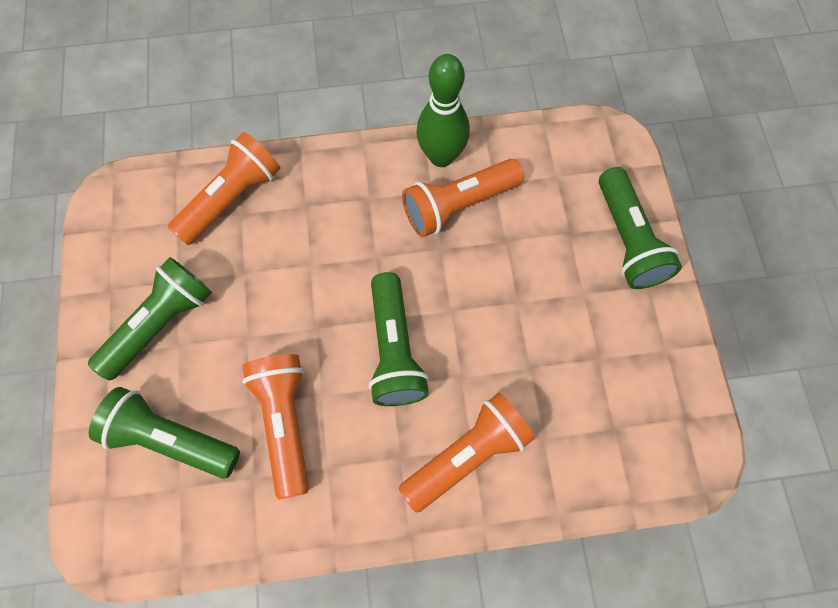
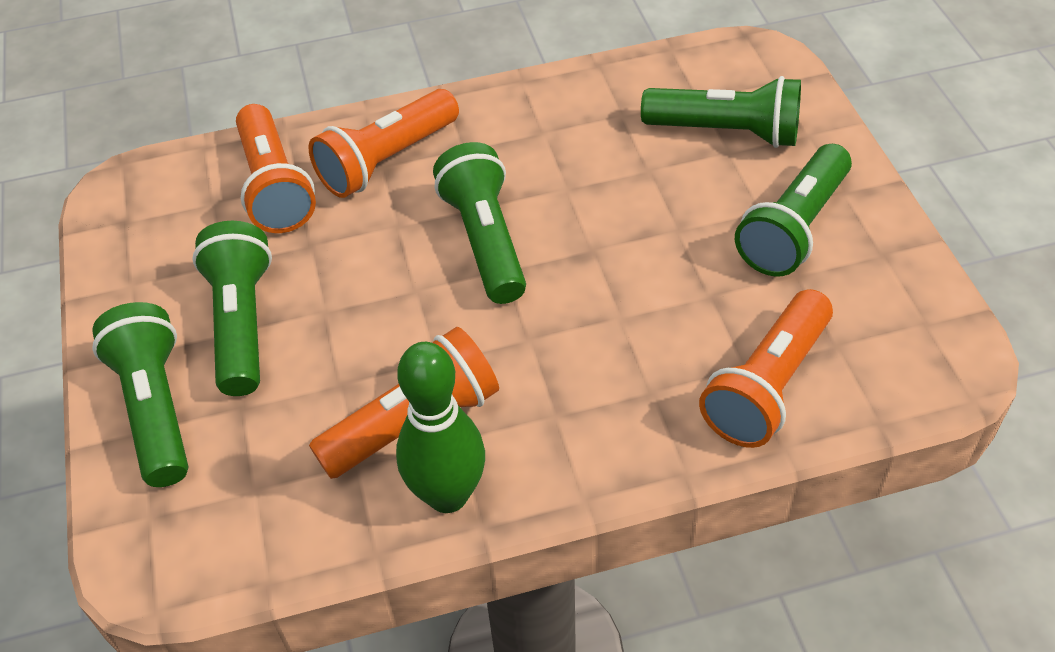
camera: 175 degrees right, 20 degrees down
(285, 421) = (601, 160): orange flashlight -> orange flashlight (274, 187)
(577, 299) = (242, 323): none -> green flashlight

